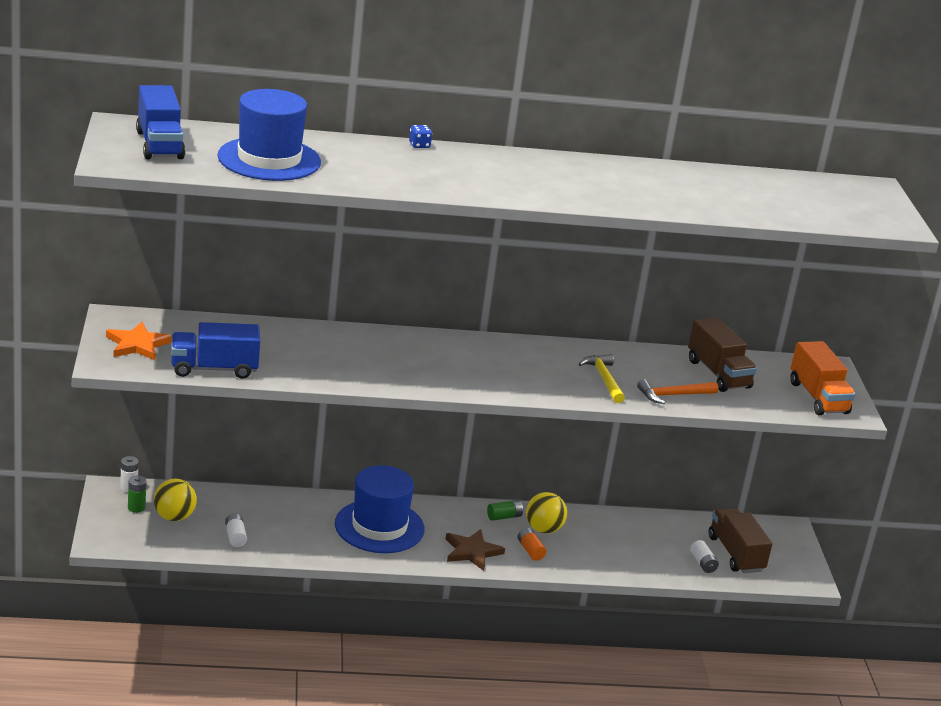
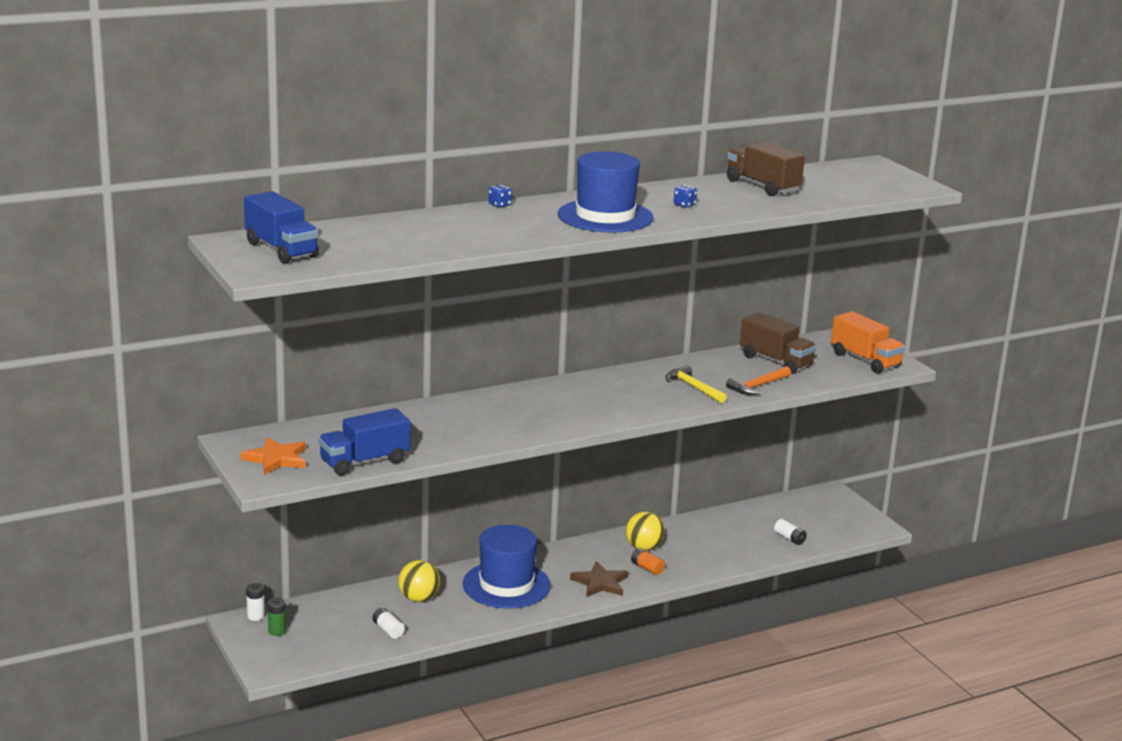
camera: 20 degrees left, 5 degrees down
(174, 517) = (318, 629): yellow ball -> yellow ball (419, 598)
(269, 159) = (389, 241): blue hat -> blue hat (605, 216)
(504, 517) = (603, 547): green battery -> none
(609, 187) = (684, 205): none -> blue dice
(735, 554) = (808, 524): brown truck -> brown truck (762, 186)

